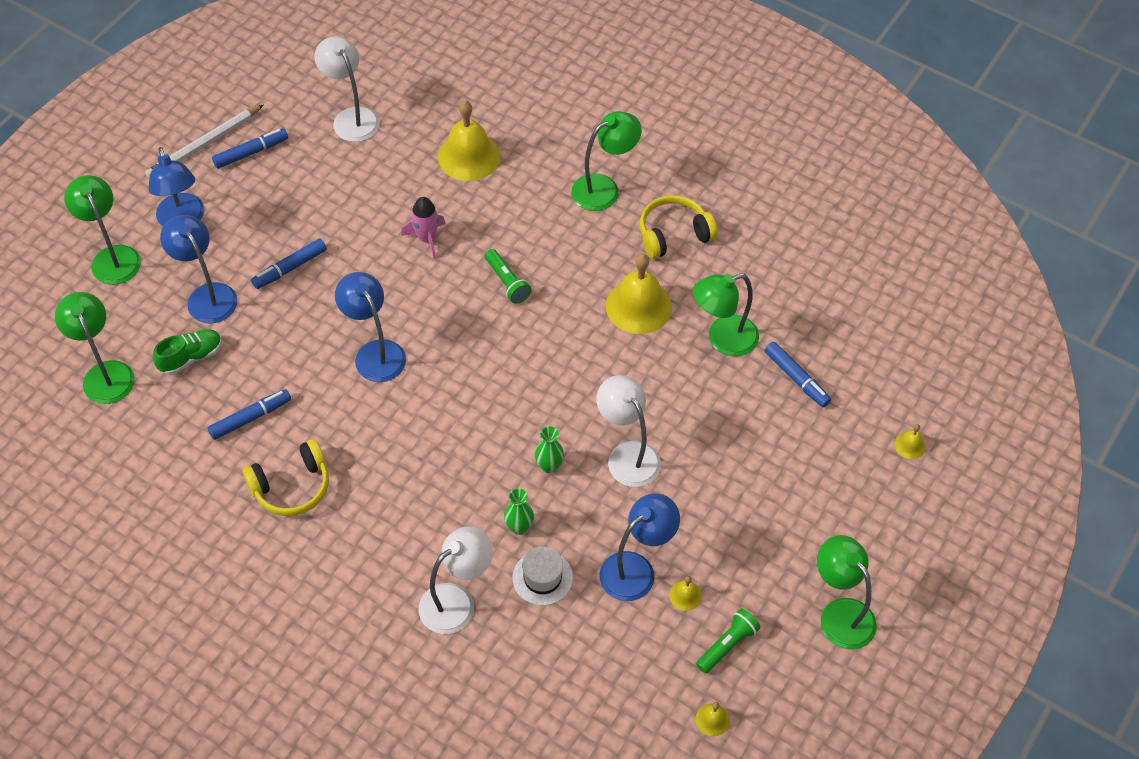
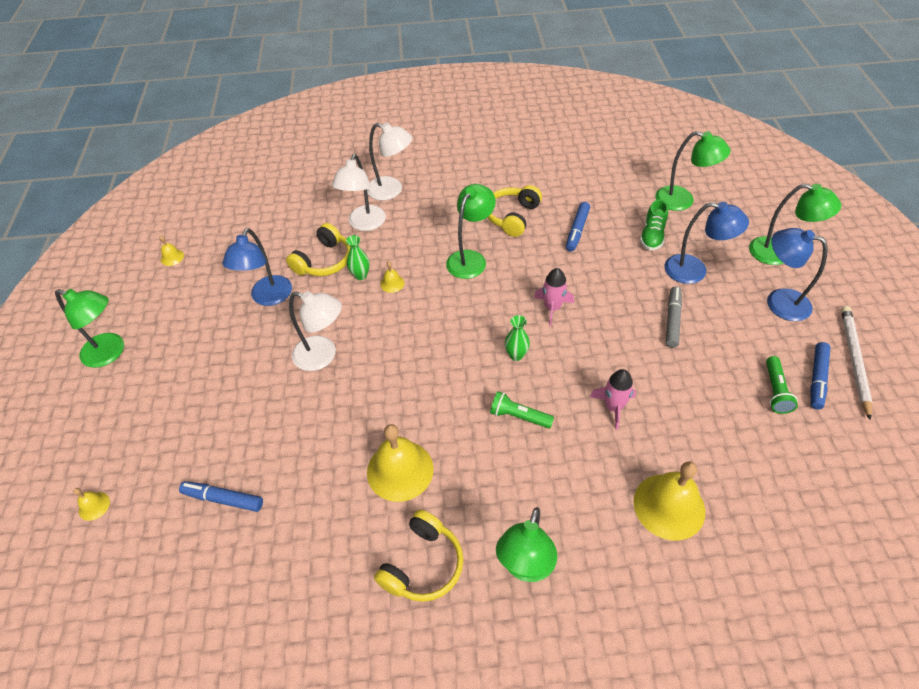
camera: 145 degrees right, 5 degrees down
(290, 268) = (672, 320): blue marker -> grey marker
(351, 117) = (799, 467): white lamp -> white lamp (392, 190)
(375, 353) = (552, 308): blue lamp -> pink rocket
(542, 577) = (324, 261): white hat -> yellow headphones
(549, 466) = (371, 317): green vase -> green vase (516, 355)
(685, 595) = (226, 303): yellow bell -> yellow bell (392, 283)
(723, 339) = (308, 491): green lamp -> green lamp (470, 258)
(727, 645) = (182, 294): green flashlight -> green flashlight (775, 391)

